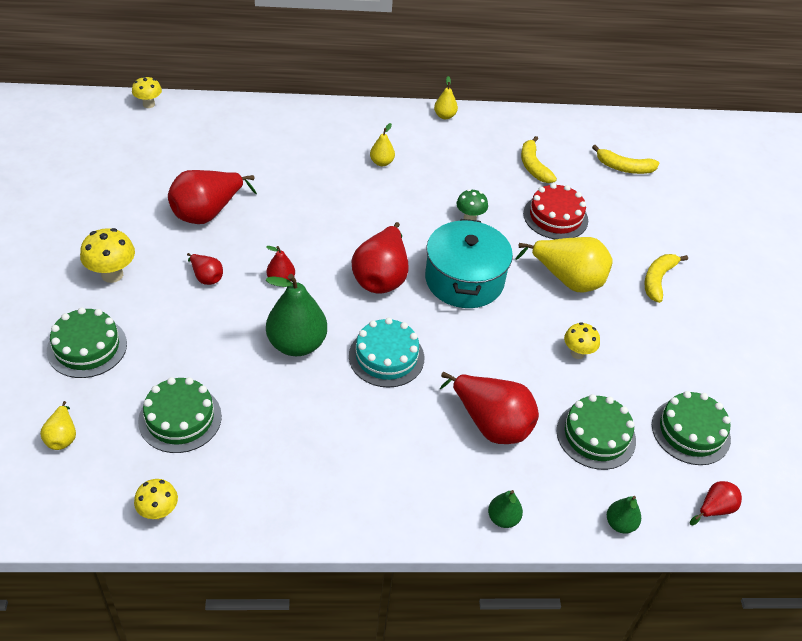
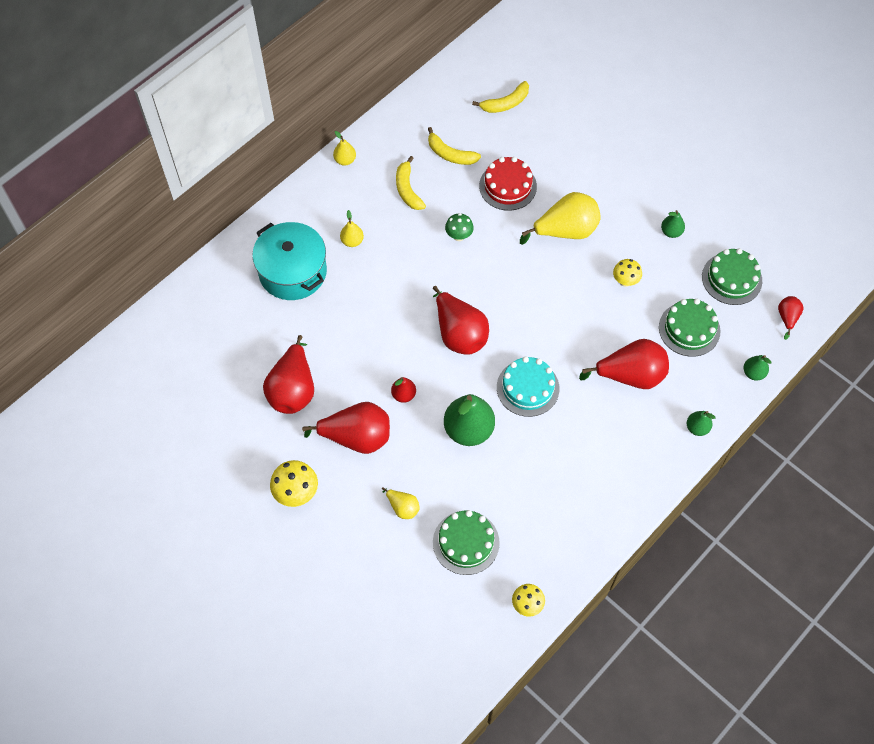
camera: 40 degrees left, 15 degrees up
(62, 437) = (417, 620): yellow pear -> yellow pear (402, 507)
(87, 347) = (351, 555): green cake -> none
(149, 104) = (128, 340): yellow mushroom -> none
(206, 277) = (356, 437): red pear -> red pear, size x2.01
(464, 280) = (508, 289): turquoise pot -> turquoise pot (292, 272)
(658, 280) = (614, 182): yellow banana -> yellow banana (407, 189)
(670, 352) = (671, 232): none -> green pear

